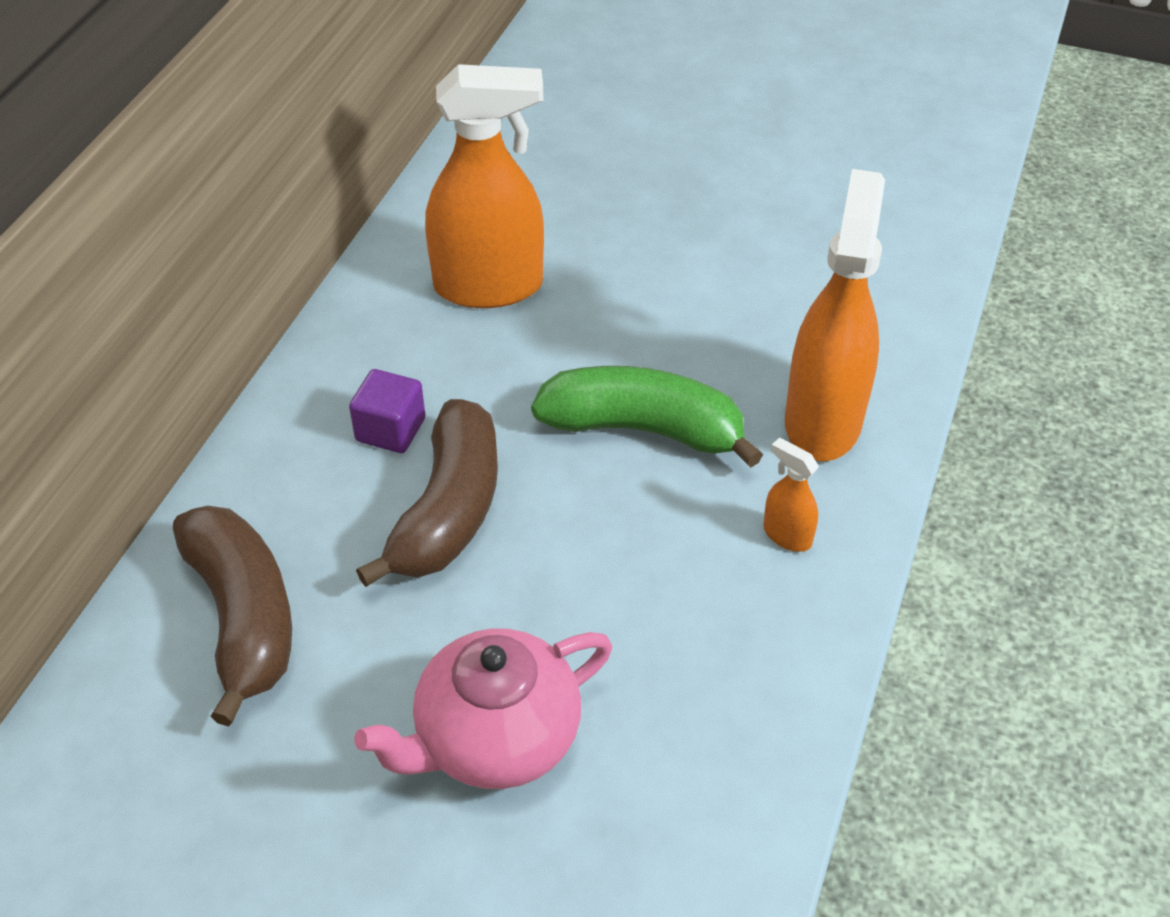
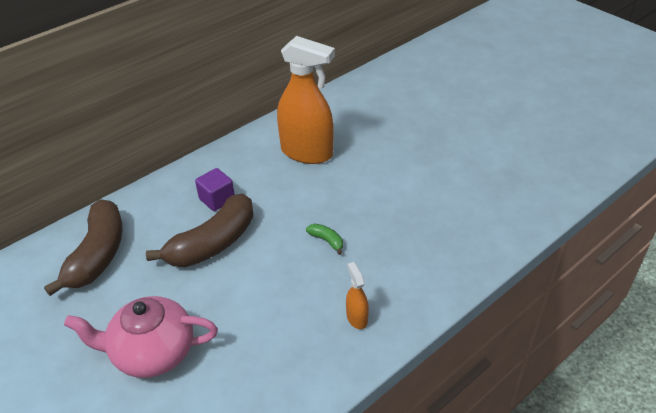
camera: 30 degrees right, 5 degrees down
(643, 429) = (326, 241): green banana -> green banana, size x0.40
(823, 421) = (417, 270): orange spray bottle -> none

